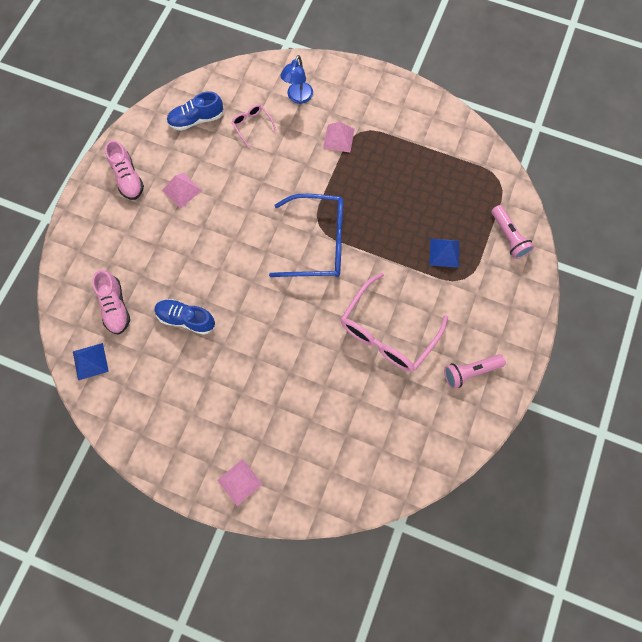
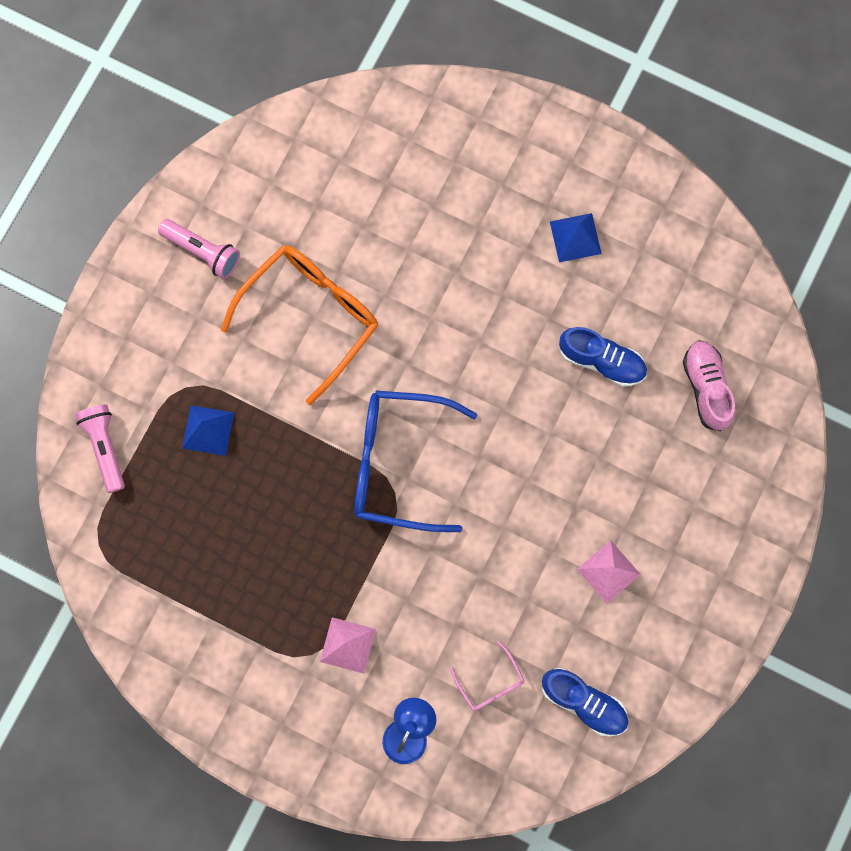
camera: 175 degrees left, 5 degrees up
(90, 361) = (738, 311): blue pyramid -> blue pyramid (575, 237)
(128, 178) = (695, 601): pink shoe -> none
(196, 119) = (584, 702): blue shoe -> blue shoe turned 45 degrees clockwise
(239, 482) = (532, 136): pink pyramid -> none
(388, 331) = (310, 317): pink glasses -> orange glasses
(470, 371) = (202, 252): pink flashlight -> pink flashlight turned 45 degrees clockwise

